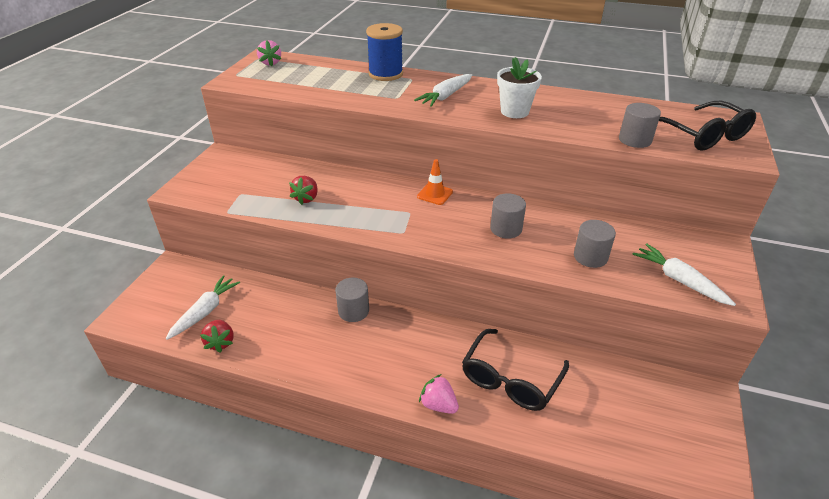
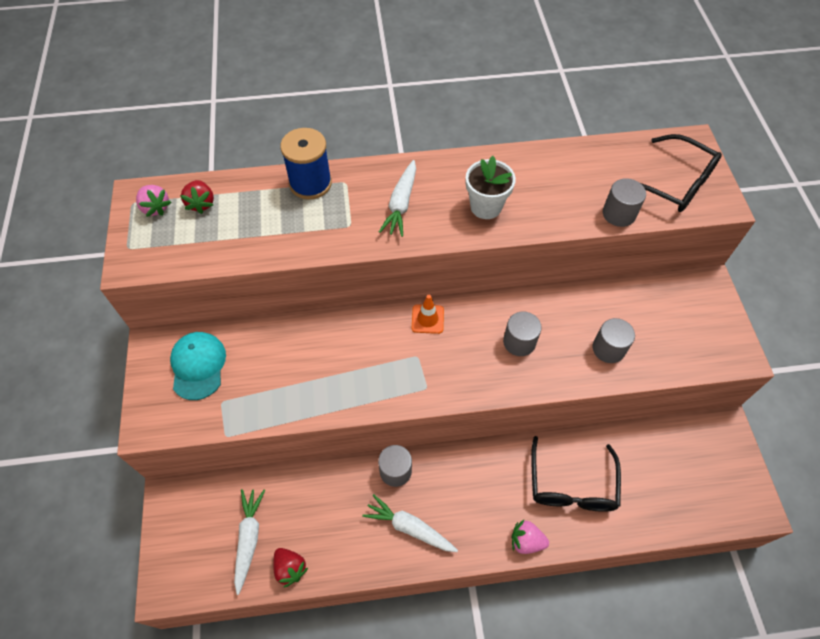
camera: 25 degrees left, 20 degrees up
(241, 171) = (198, 366): none -> turquoise cap
(306, 198) = (299, 379): red strawberry -> red strawberry (201, 203)
(679, 280) = (690, 347): white carrot -> white carrot (409, 527)

